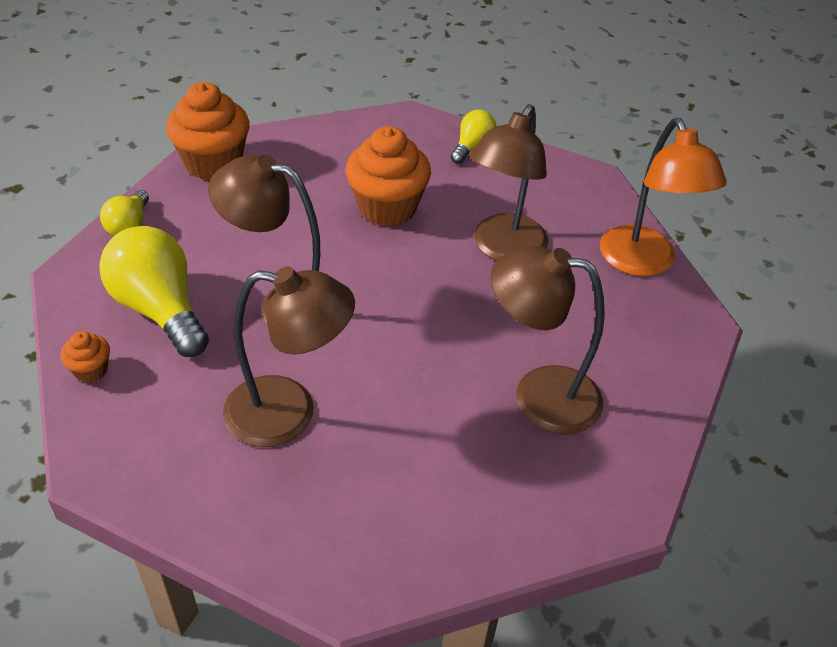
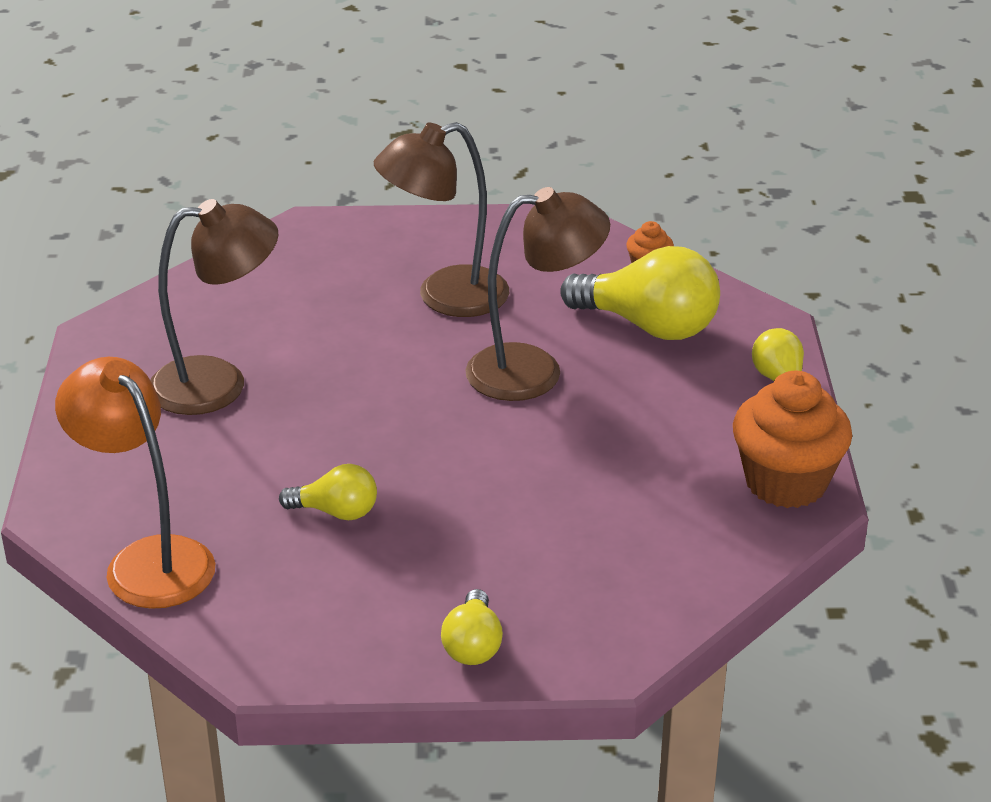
camera: 155 degrees right, 10 degrees down
(387, 208) = (518, 509): orange cupcake -> none
(503, 249) = (336, 512): brown lamp -> yellow light bulb

